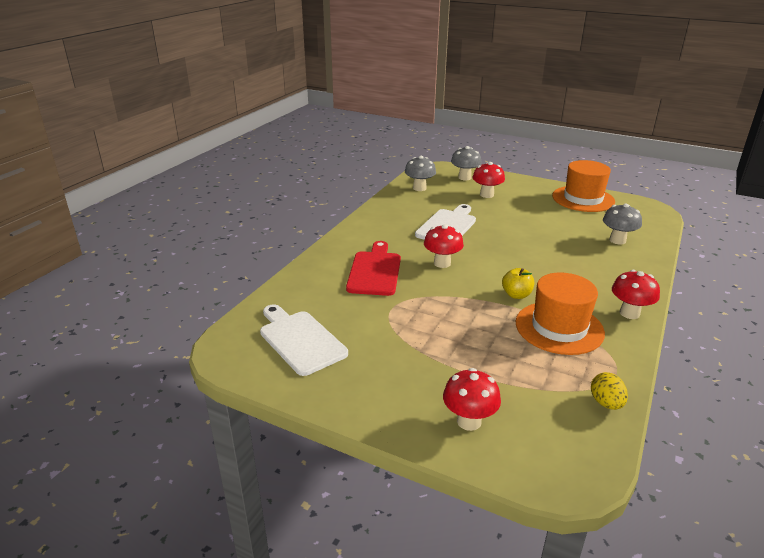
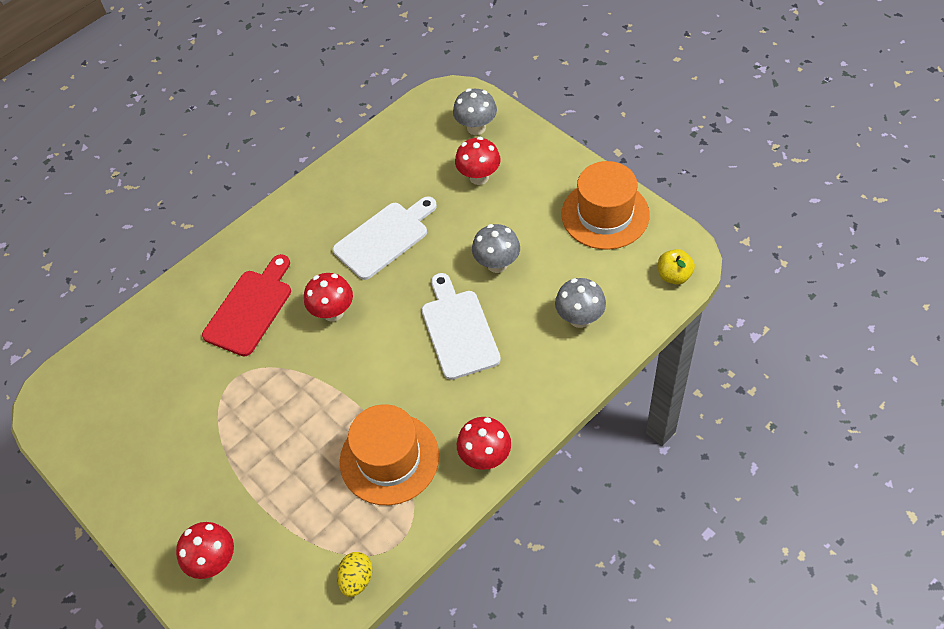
camera: 25 degrees right, 25 degrees up
(300, 340) = (120, 404): white cutting board -> white cutting board (458, 330)
(419, 188) = (400, 142): grey mushroom -> grey mushroom (497, 264)
(516, 295) = (380, 391): yellow apple -> yellow apple (674, 276)

